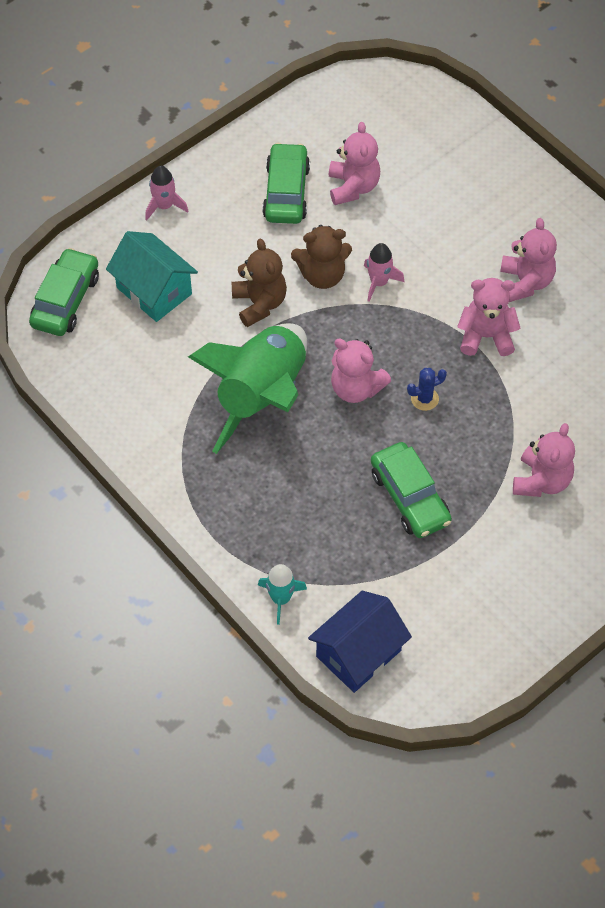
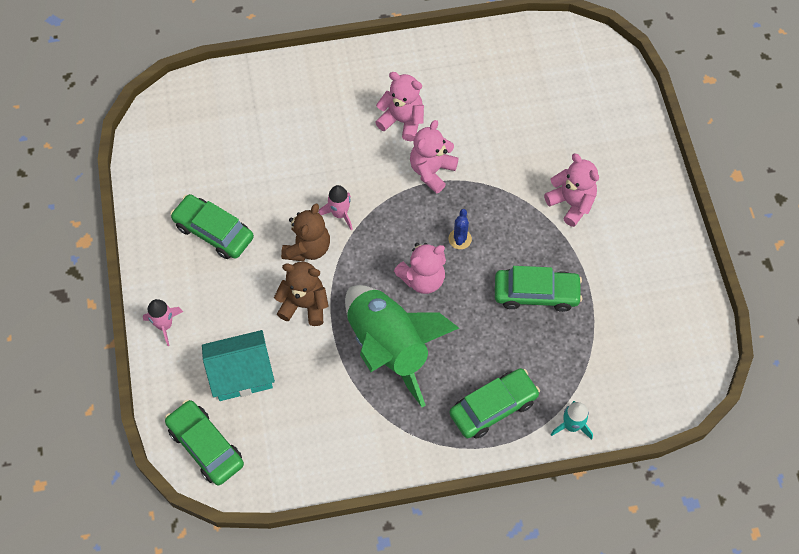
camera: 60 degrees left, 5 degrees up
(255, 518) = (493, 407): none -> green car
(353, 187) = (241, 184): pink teddy bear -> none
(358, 653) = (644, 396): blue house -> none

